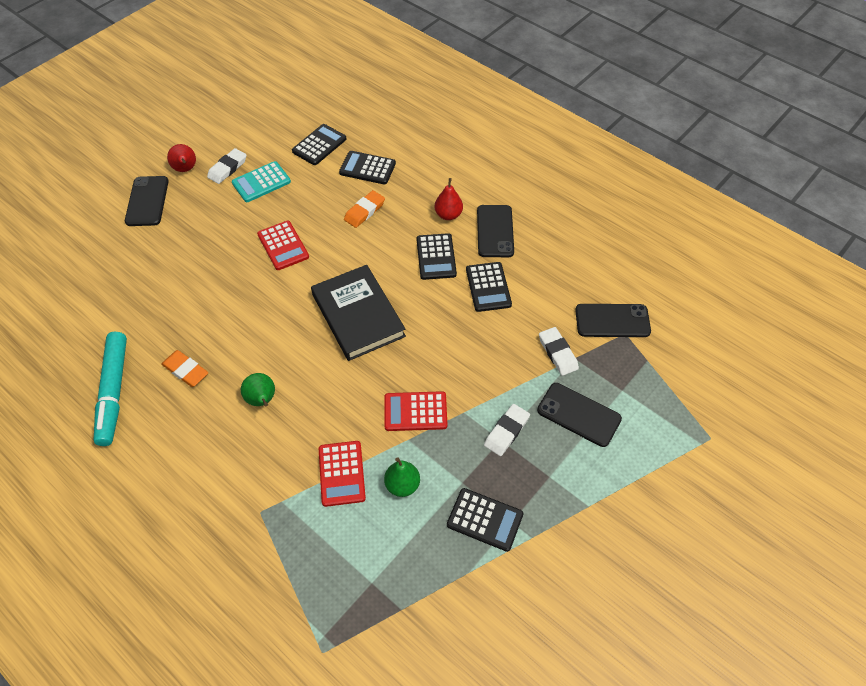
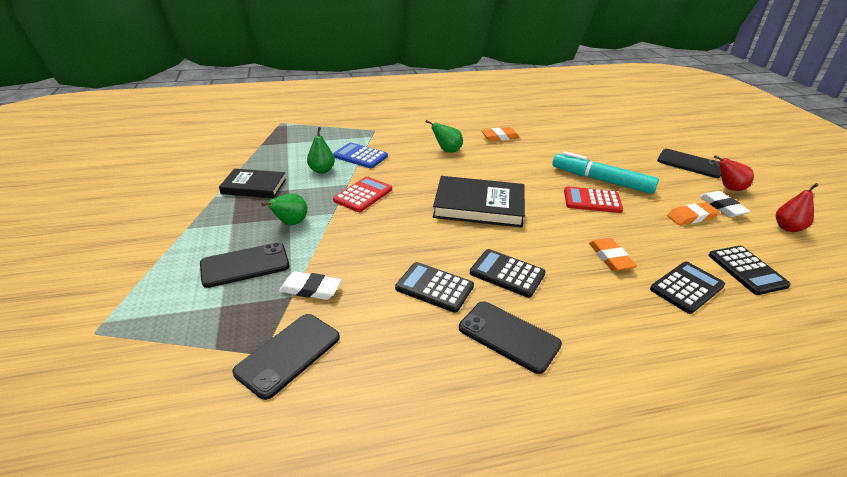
camera: 125 degrees right, 20 degrees down
(113, 392) = (507, 117): turquoise marker -> turquoise marker (601, 180)
(261, 182) = (691, 217): turquoise calculator -> orange eraser
(342, 473) = (360, 156): red calculator -> blue calculator
(448, 215) = (565, 312): red pear -> red pear (787, 228)
(485, 519) = (254, 186): black calculator -> black book
(506, 431) = (290, 223): white eraser -> green pear

